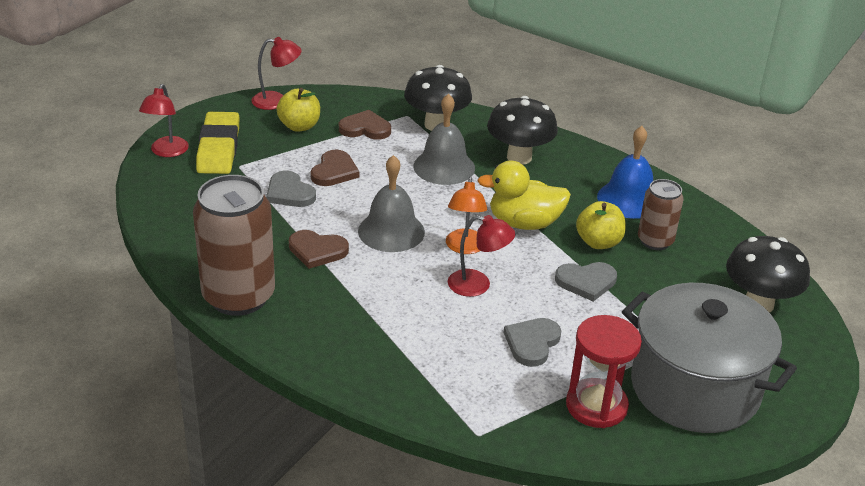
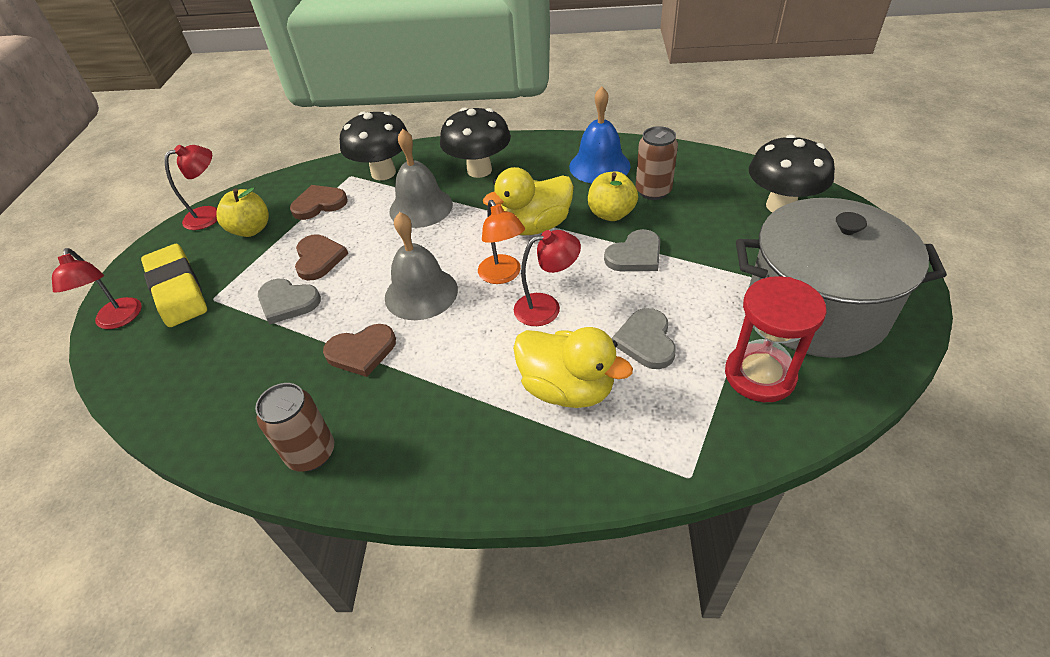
camera: 25 degrees left, 10 degrees up
(238, 296) = (311, 453): brown can -> brown can, size x0.55
(442, 343) = (567, 388): none -> yellow duck

